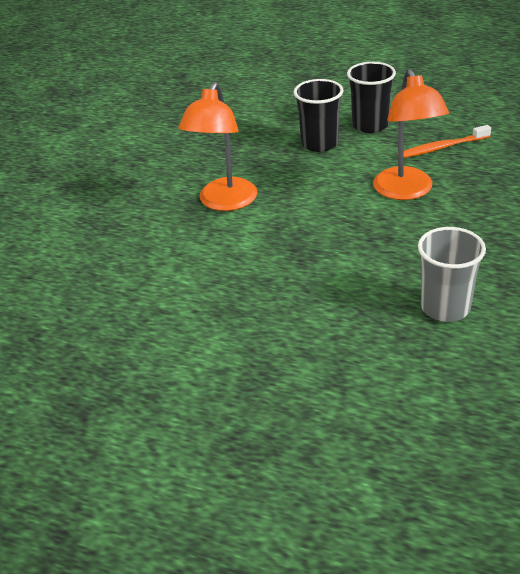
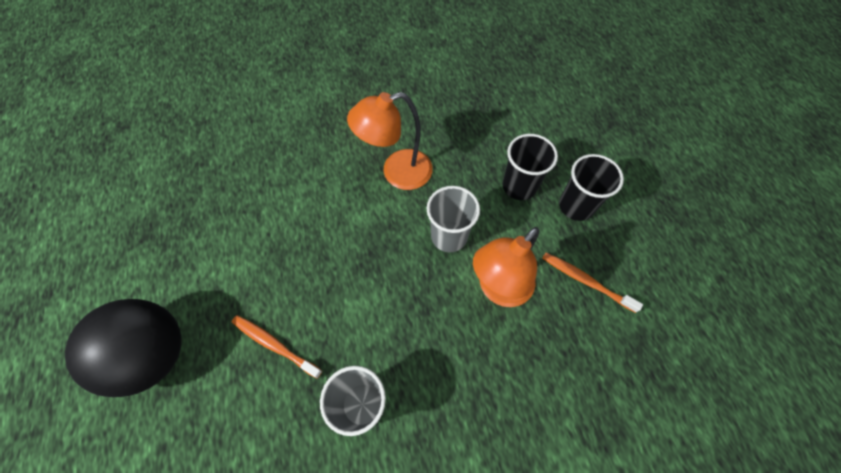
camera: 50 degrees right, 25 degrees up
(252, 447) = (154, 354): none -> black ball
(327, 198) = (449, 236): none -> grey cup
(331, 346) = (275, 345): none -> orange toothbrush

